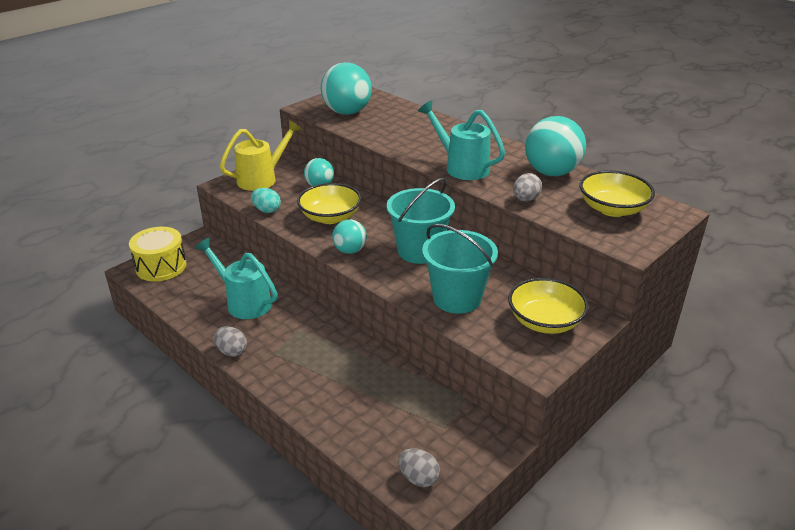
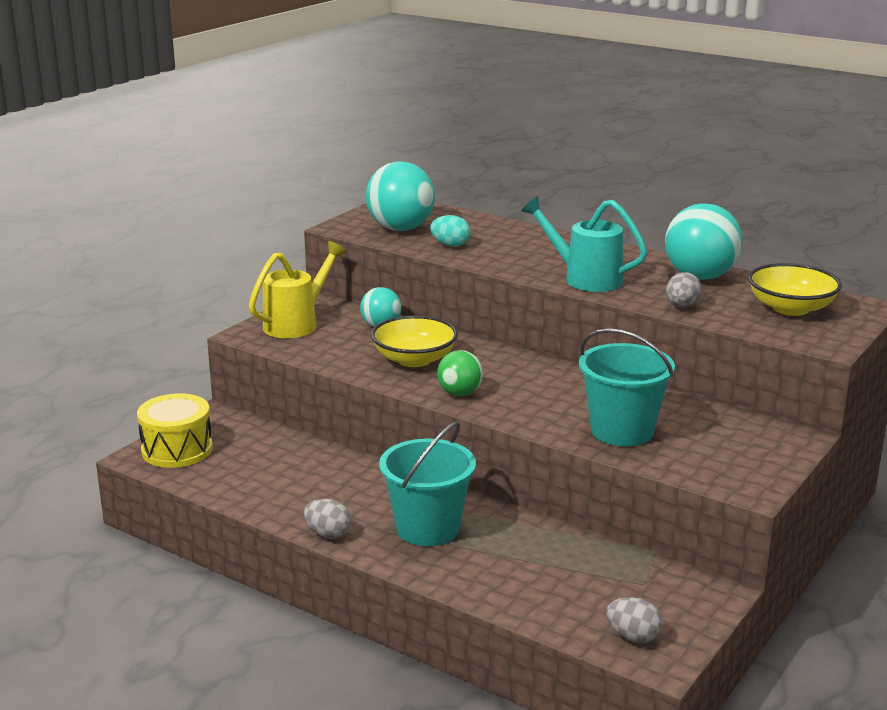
camera: 10 degrees left, 10 degrees down
(244, 302) = (317, 479): turquoise watering can -> none
(267, 210) = (323, 358): turquoise egg -> turquoise egg (450, 245)
(350, 250) = (460, 393): turquoise ball -> green ball
(419, 251) = (550, 386): turquoise bucket -> turquoise bucket (428, 528)
(545, 321) = (740, 444): yellow bowl -> none

